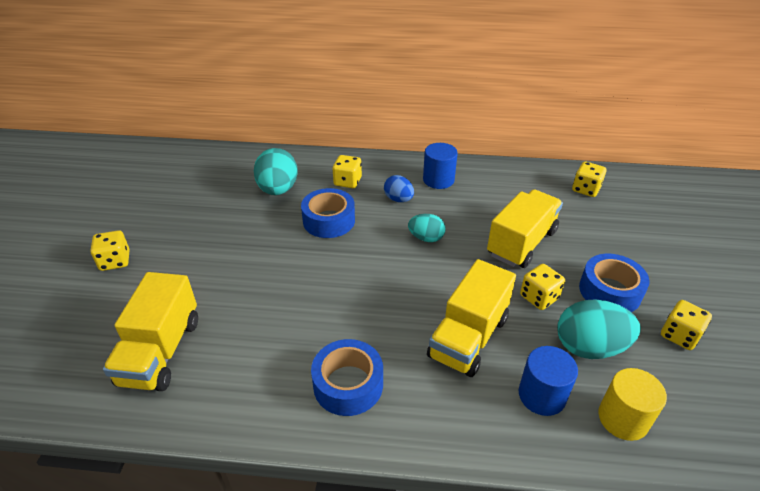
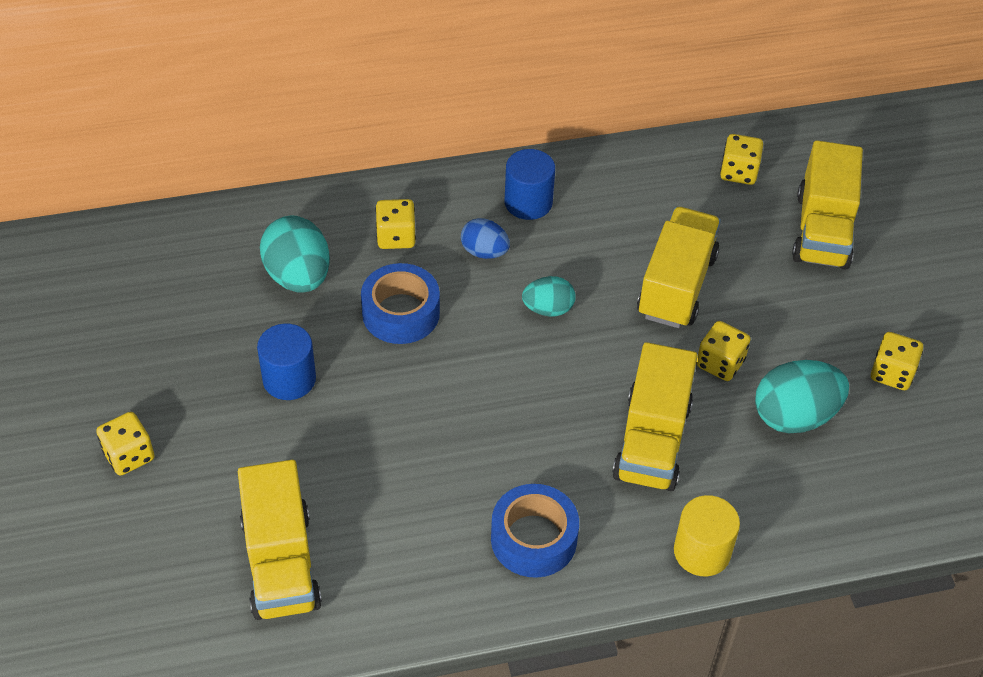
camera: 20 degrees left, 10 degrees up
(542, 395) = (756, 490): blue cylinder -> blue cylinder (289, 379)
(610, 291) = (802, 332): blue tape -> none
(623, 418) = (847, 493): yellow cylinder -> yellow cylinder (702, 552)
(639, 232) = (822, 230): none -> yellow truck

